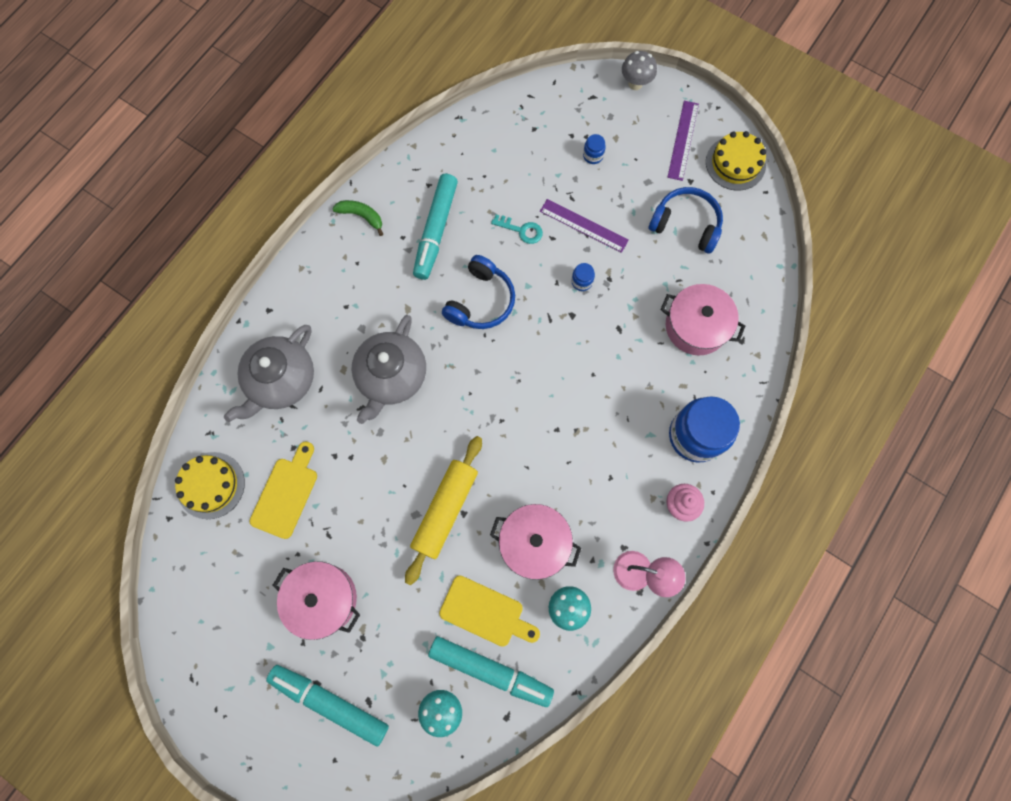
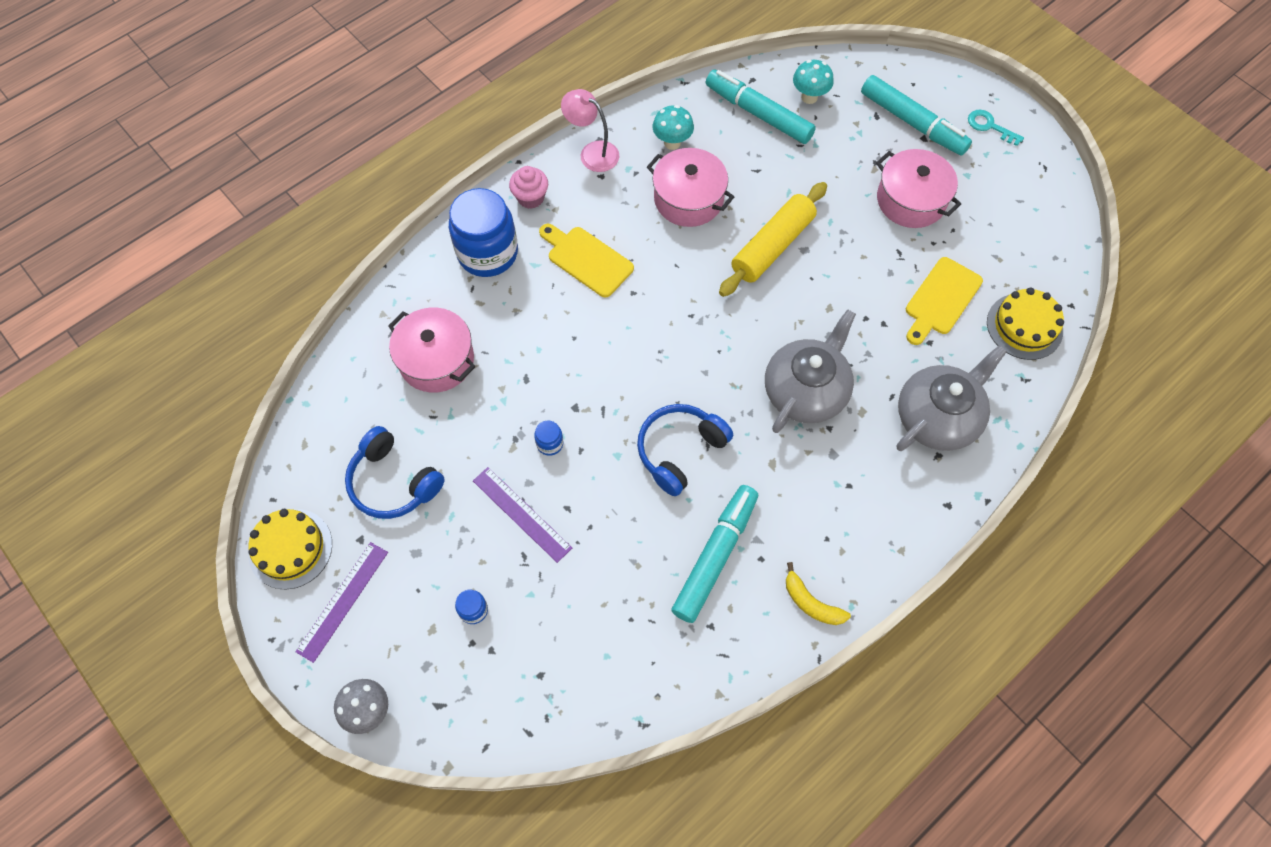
camera: 165 degrees left, 10 degrees down
(361, 216) = (811, 602): green banana -> yellow banana
(485, 612) = (752, 155): yellow cutting board -> yellow cutting board (587, 259)
(521, 230) = (603, 528): turquoise key -> turquoise key (990, 126)

